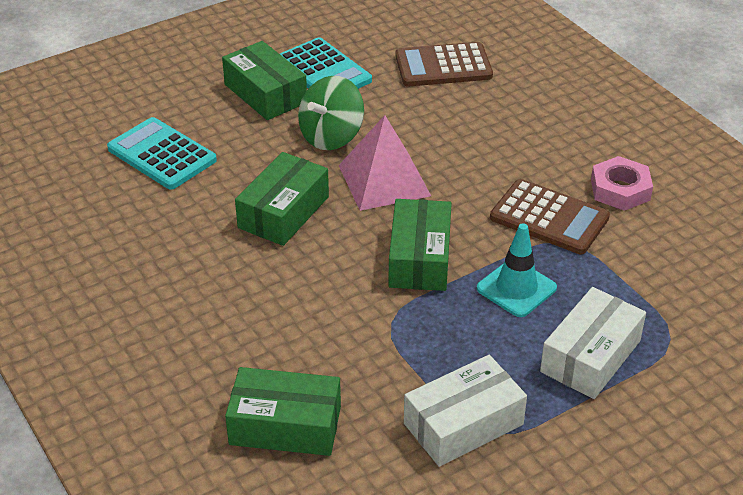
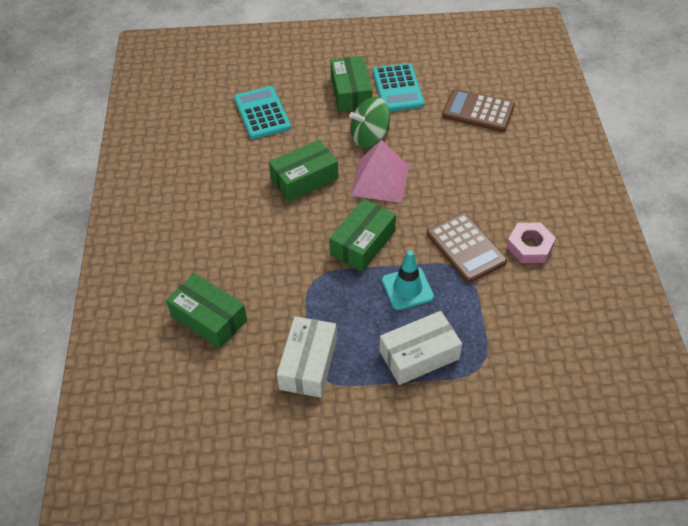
camera: 30 degrees right, 10 degrees up
(463, 424) = (308, 364): white box -> white box turned 75 degrees counterclockwise

